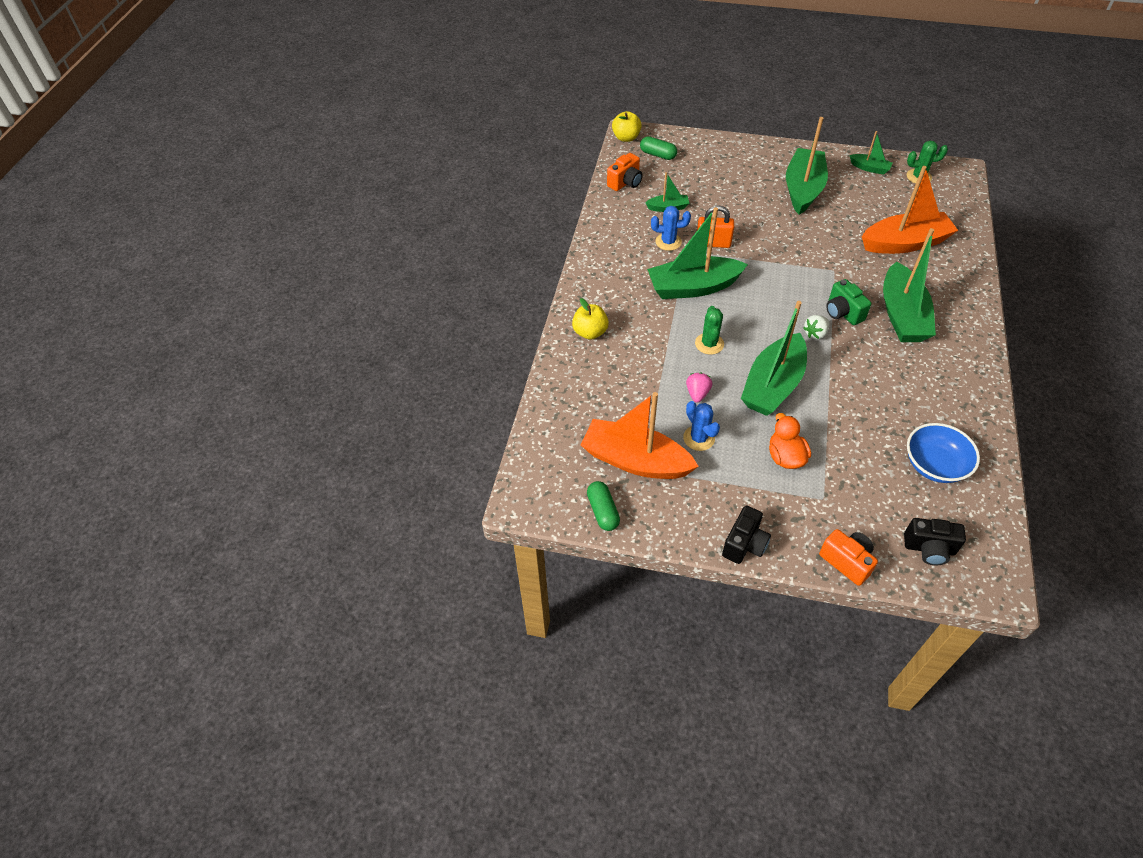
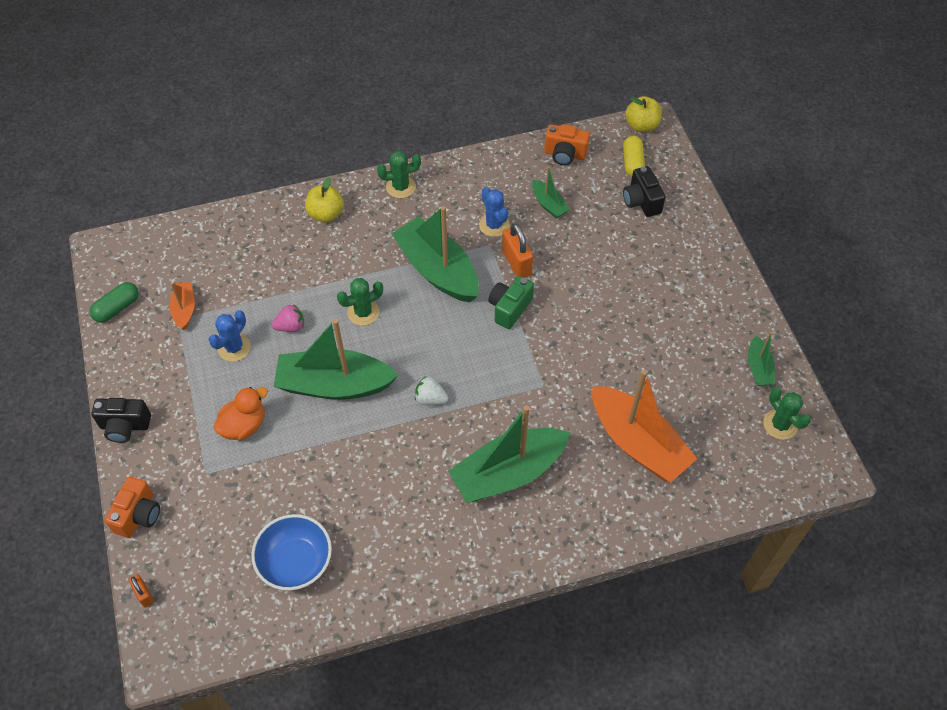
camera: 60 degrees right, 5 degrees up
(593, 279) = (401, 187): none -> green cactus
(635, 460) = (184, 309): orange boat -> orange boat, size x0.48
(658, 155) = (632, 163): green capsule -> yellow capsule
(803, 189) = (668, 313): green boat -> none
(843, 312) = (478, 414): green camera -> green camera (509, 308)
(929, 549) = (183, 583): black camera -> black camera (641, 201)
(931, 581) = (144, 594): none -> orange padlock

